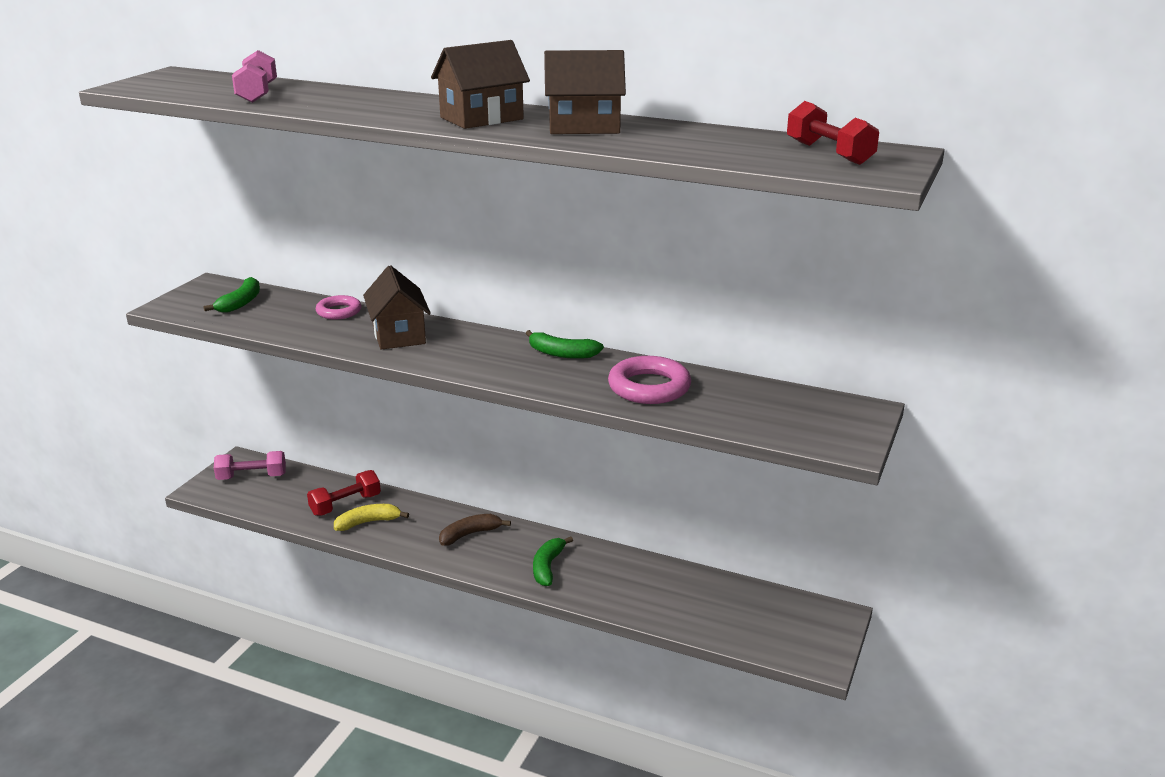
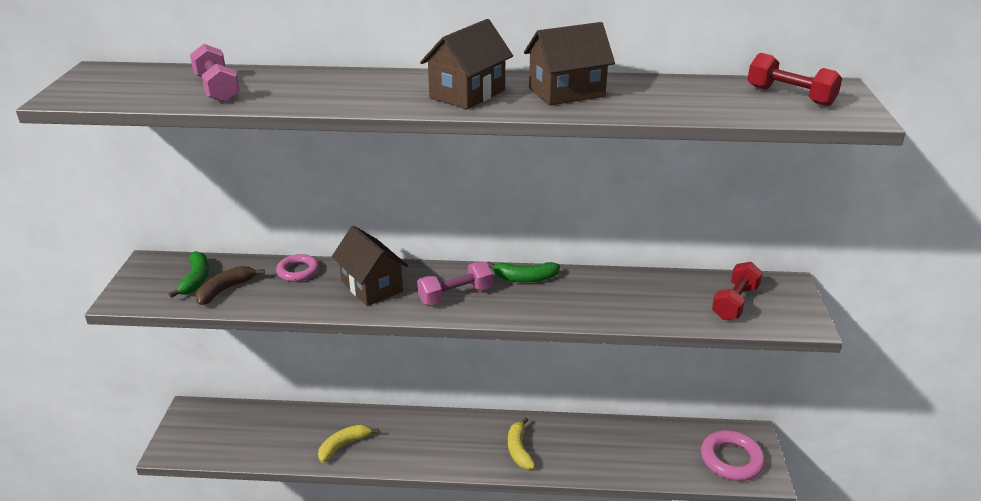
camera: 20 degrees left, 5 degrees up
(252, 477) = (210, 425): pink dumbbell -> pink dumbbell (455, 295)
(345, 505) = (313, 432): red dumbbell -> red dumbbell (735, 303)
(470, 534) = (438, 435): brown banana -> brown banana (225, 290)
(548, 567) = (519, 449): green banana -> yellow banana
(649, 387) = (619, 298): pink ring -> pink ring (731, 459)

